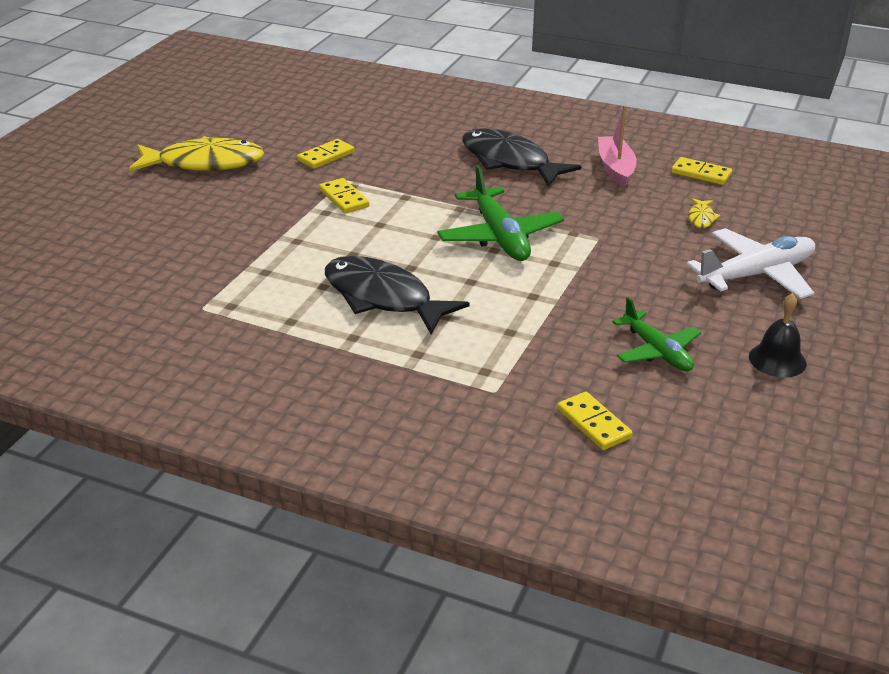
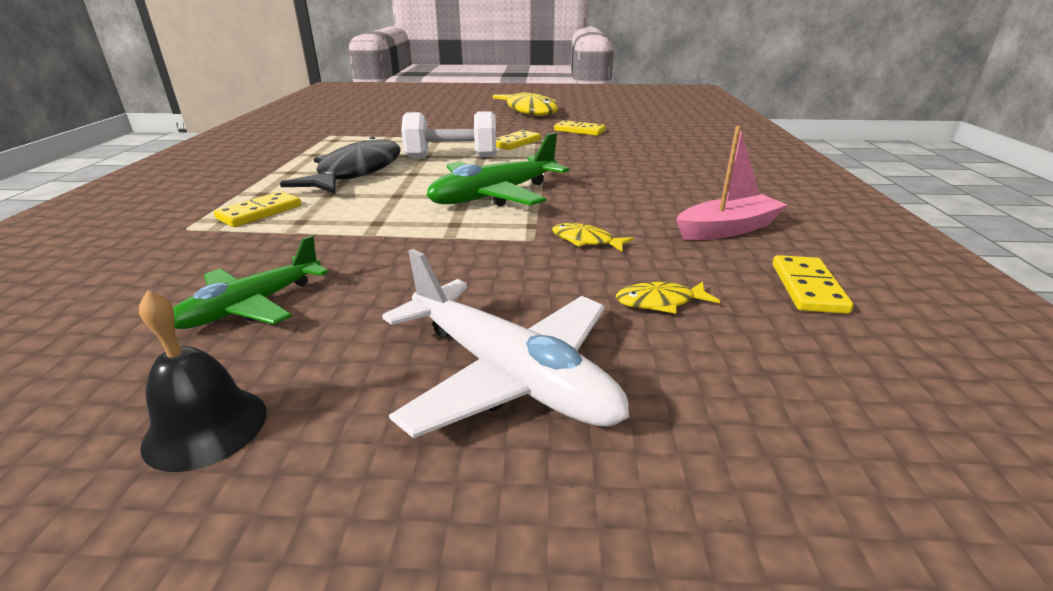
camera: 70 degrees right, 5 degrees down
(370, 240) = (452, 157): none -> white dumbbell
(509, 161) = (661, 181): black fish -> none
(593, 424) = (93, 283): yellow domino -> yellow domino (260, 212)
(610, 219) = (586, 241): none -> yellow fish

